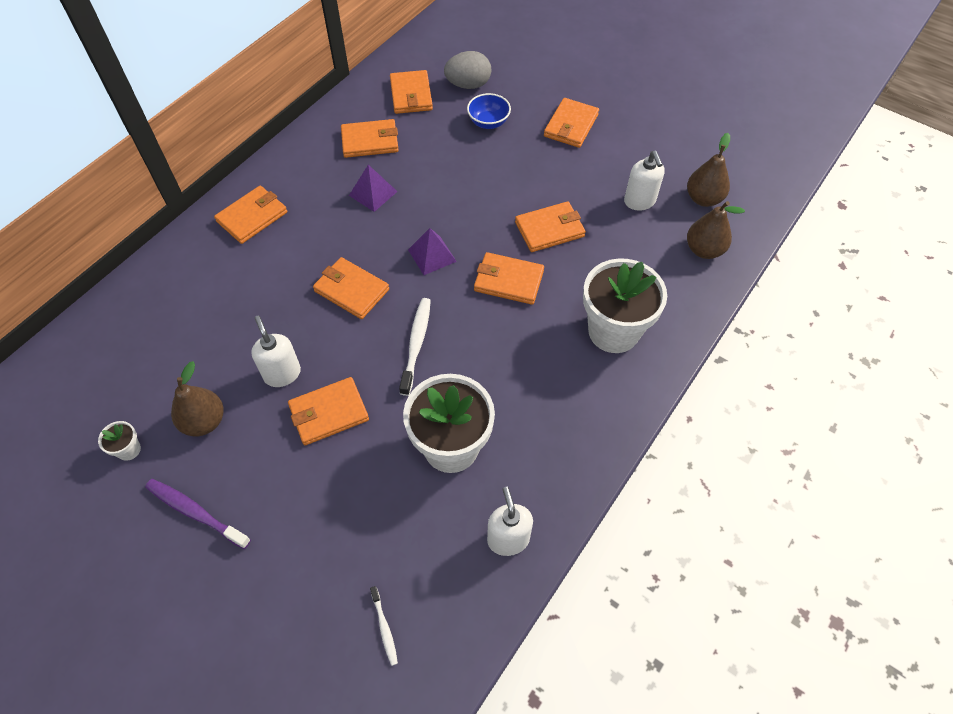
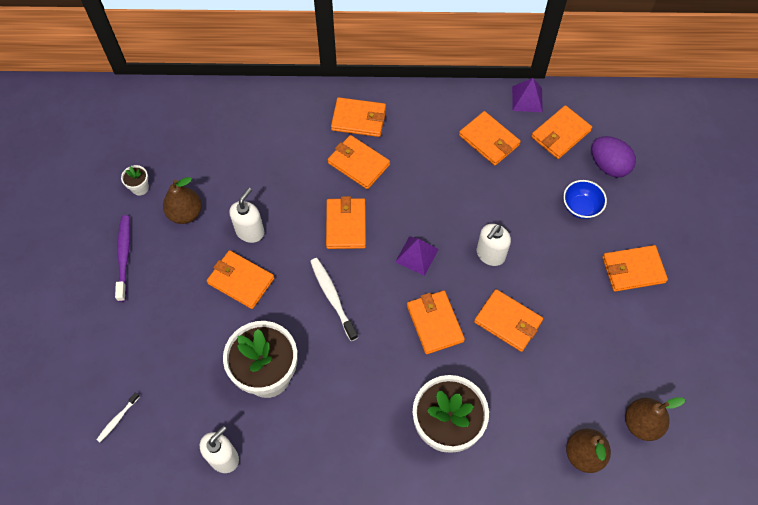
camera: 55 degrees right, 5 degrees up
(298, 244) = (358, 164): none -> orange wallet
(373, 193) = (441, 177): purple pyramid -> purple pyramid (527, 99)
(416, 344) = (332, 297): white toothbrush -> white toothbrush turned 90 degrees counterclockwise
(468, 85) = (608, 166): grey egg -> purple egg
(639, 201) = (594, 373): white soap dispenser -> white soap dispenser (490, 254)

